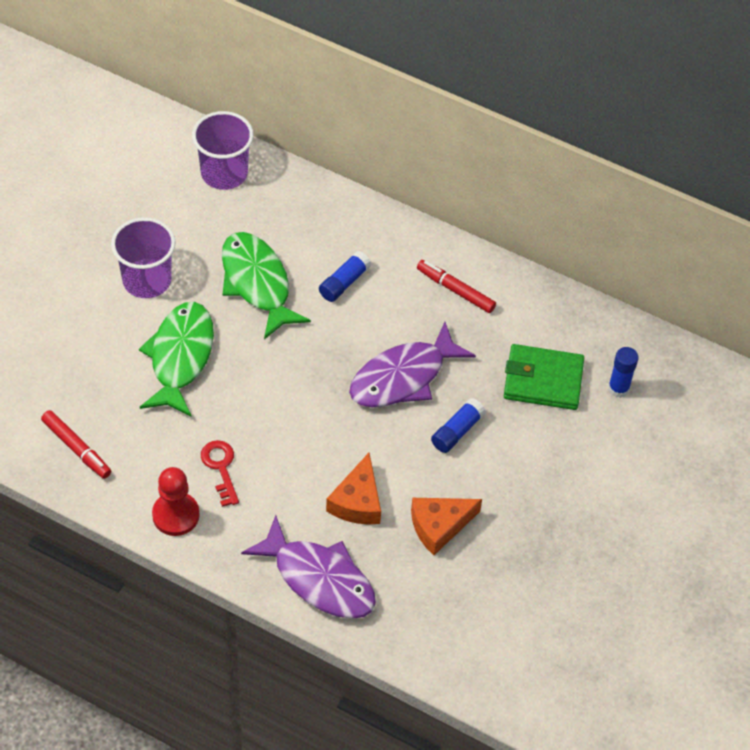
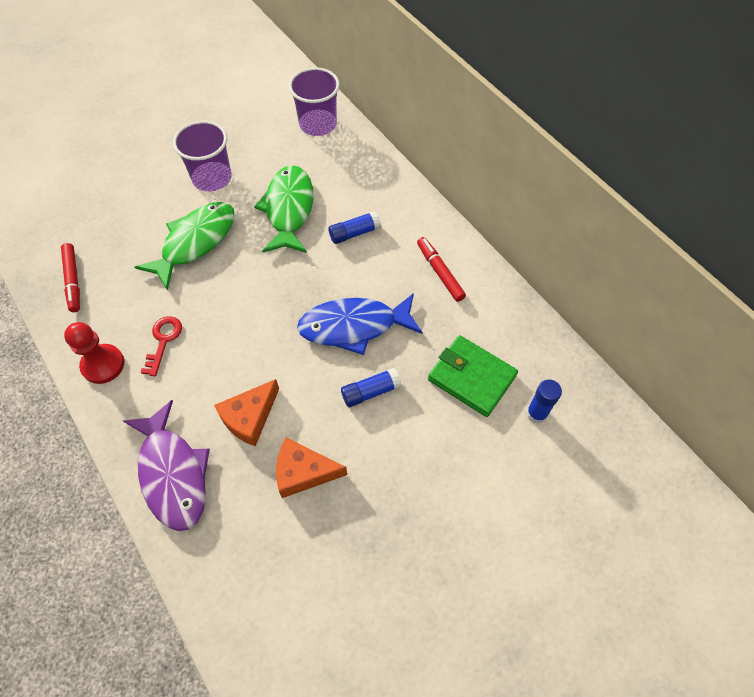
camera: 30 degrees right, 5 degrees up
(403, 377) = (354, 326): purple fish -> blue fish

